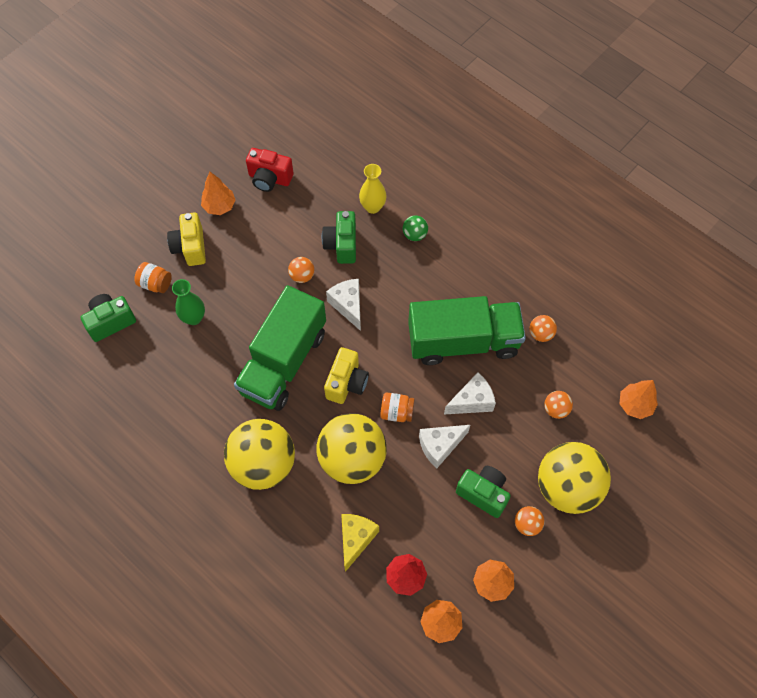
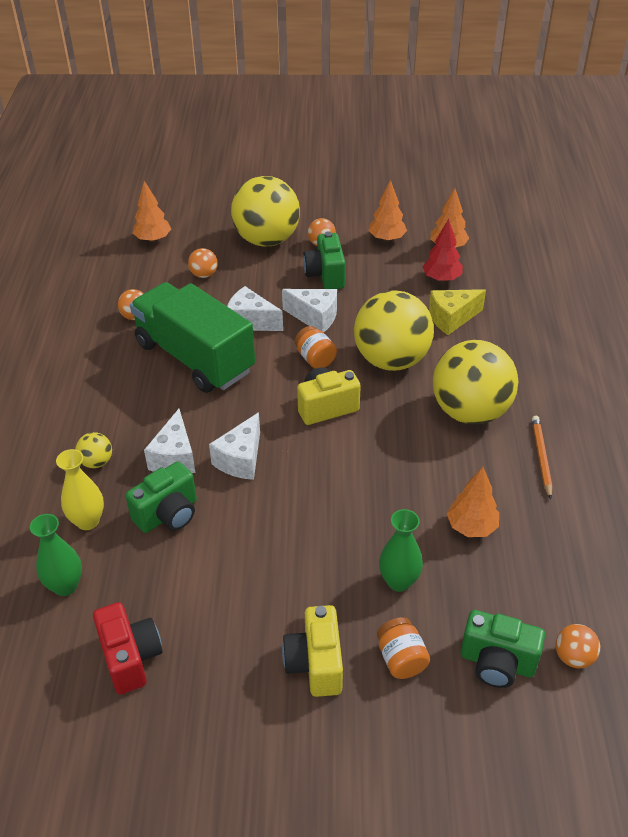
camera: 130 degrees left, 20 degrees down
(190, 247) = (315, 664): yellow camera -> yellow camera turned 135 degrees clockwise
(191, 469) = (541, 457): none -> orange pencil
(219, 206) = (225, 682): orange tree -> orange tree (471, 527)
(283, 362) = (359, 466): green truck -> none
(302, 276) = (243, 522): orange ball -> orange ball (573, 657)
(338, 176) = (65, 586): none -> green vase
(381, 274) = (175, 457): none -> white cheese
(414, 235) = (96, 462): green ball -> yellow ball

